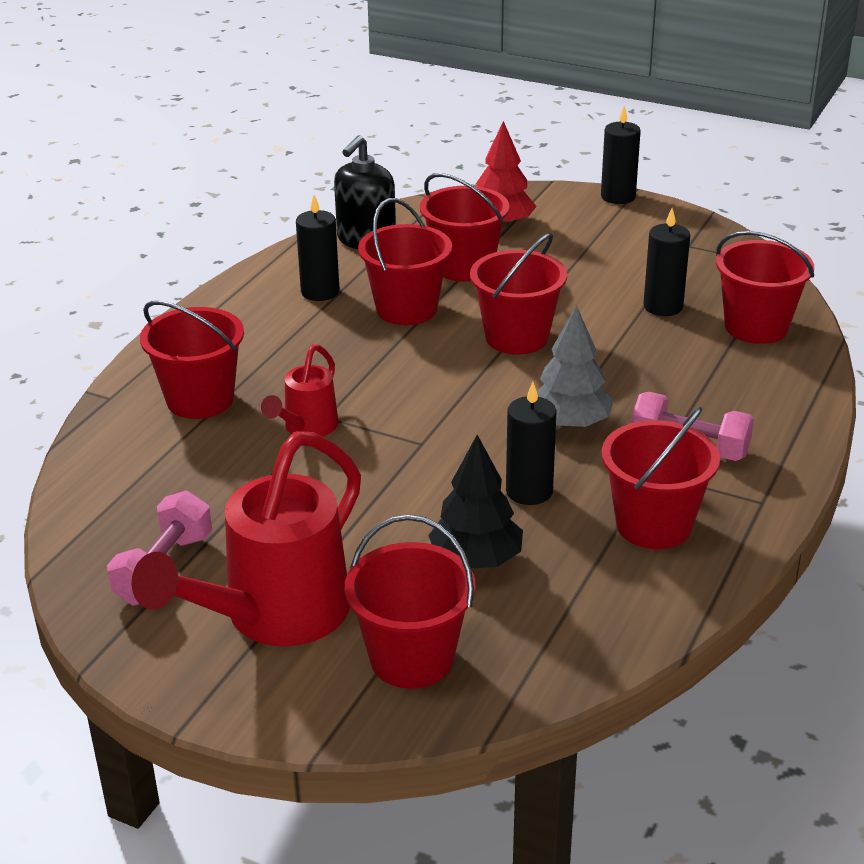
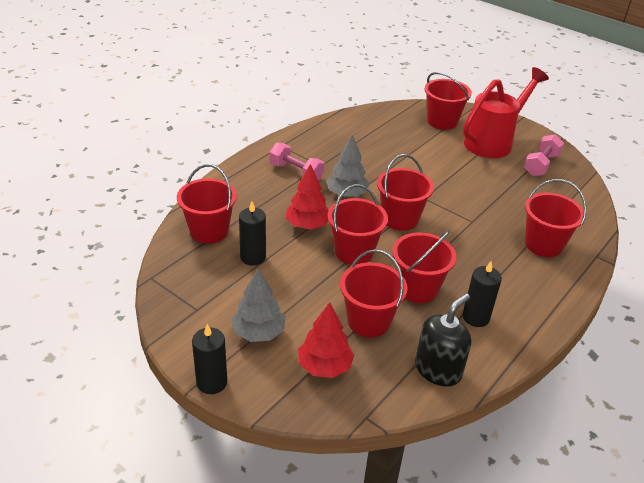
camera: 170 degrees left, 5 degrees up
(307, 428) = (482, 216): red watering can -> none
(476, 559) = (411, 146): black tree -> none
(529, 491) = (379, 167): black candle -> none
(596, 238) = (258, 332): none -> grey tree
(610, 361) = (307, 225): none -> red tree
(653, 525) = (332, 145): red bucket -> red bucket (400, 219)

